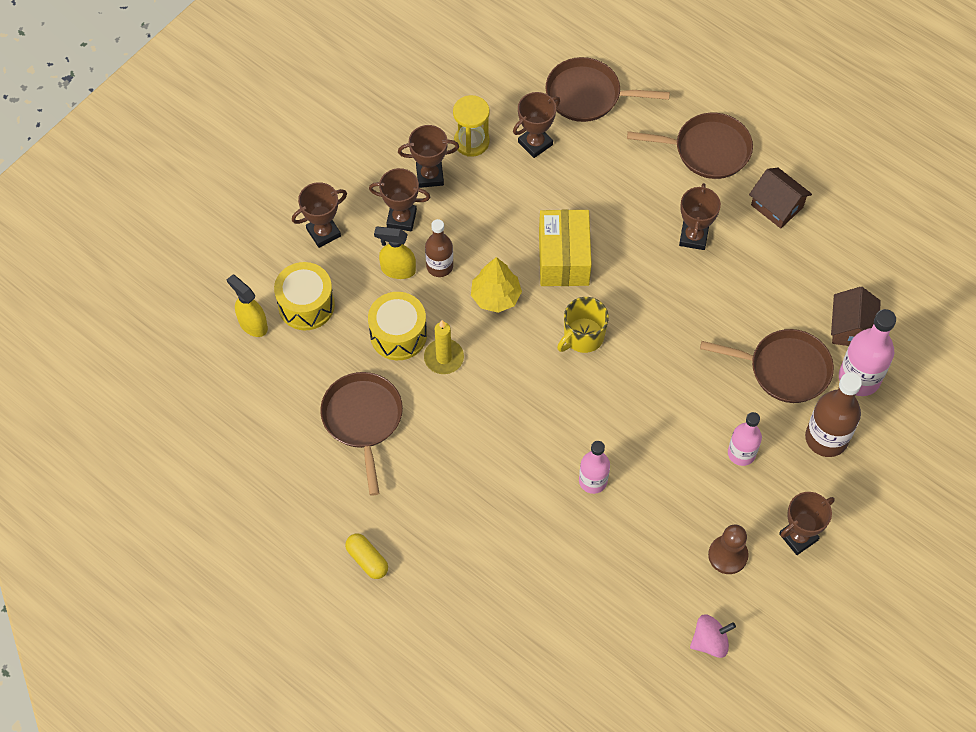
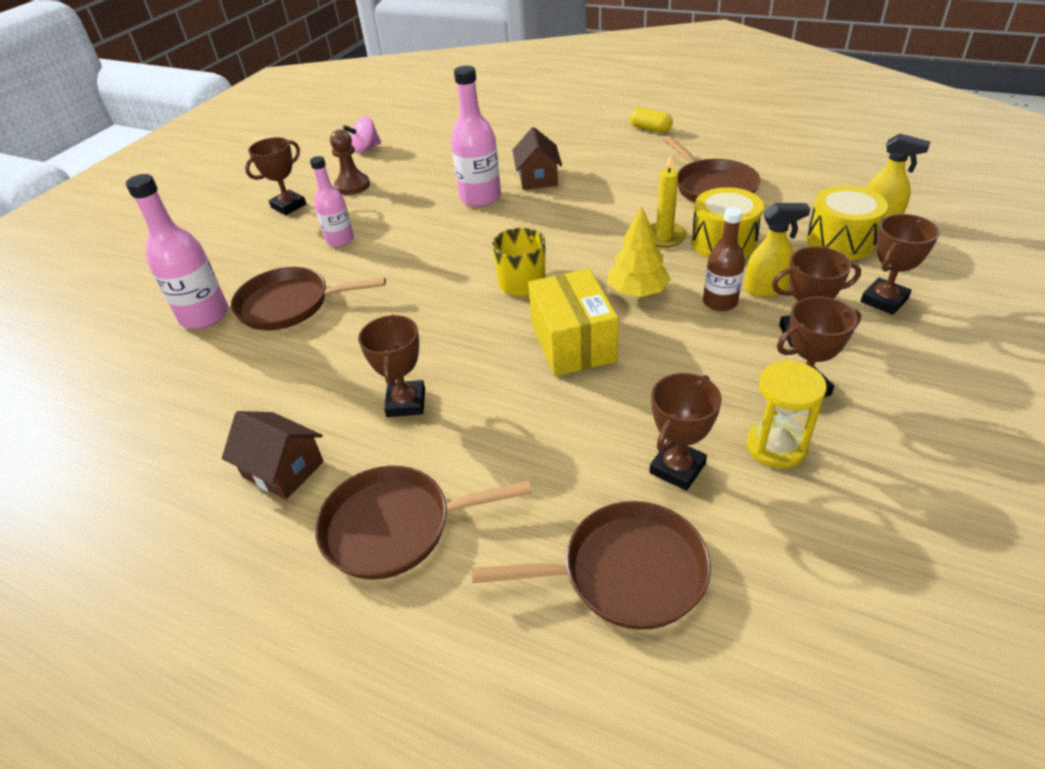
camera: 170 degrees right, 20 degrees down
(593, 481) = (480, 198): pink bottle -> pink bottle, size x1.54
(826, 438) = (251, 266): brown bottle -> none
(851, 328) = (202, 356): brown house -> brown house (538, 178)

